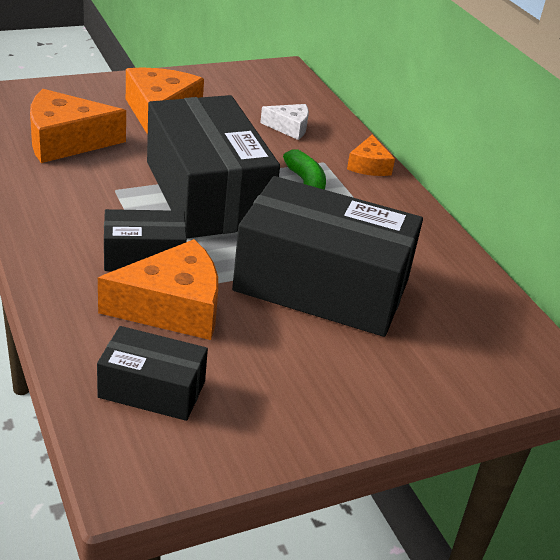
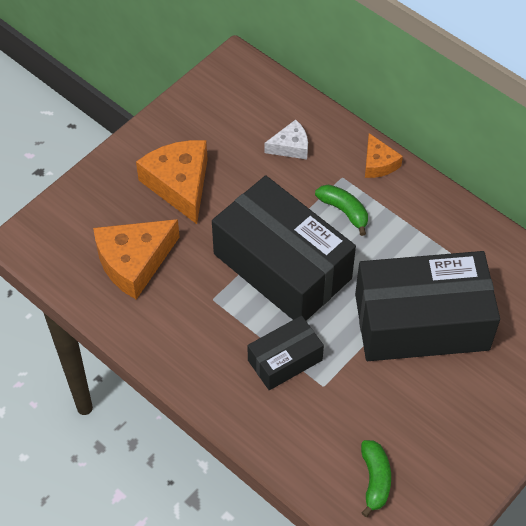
camera: 20 degrees left, 20 degrees up
(152, 389) = (375, 479): black box -> green banana
(172, 307) = (338, 399): orange cheese -> none

